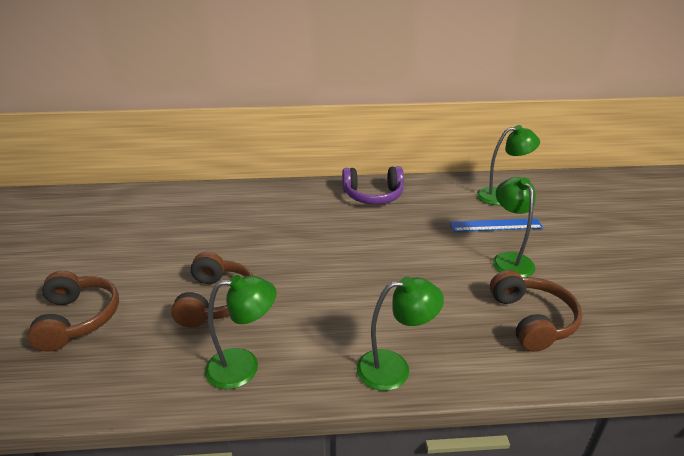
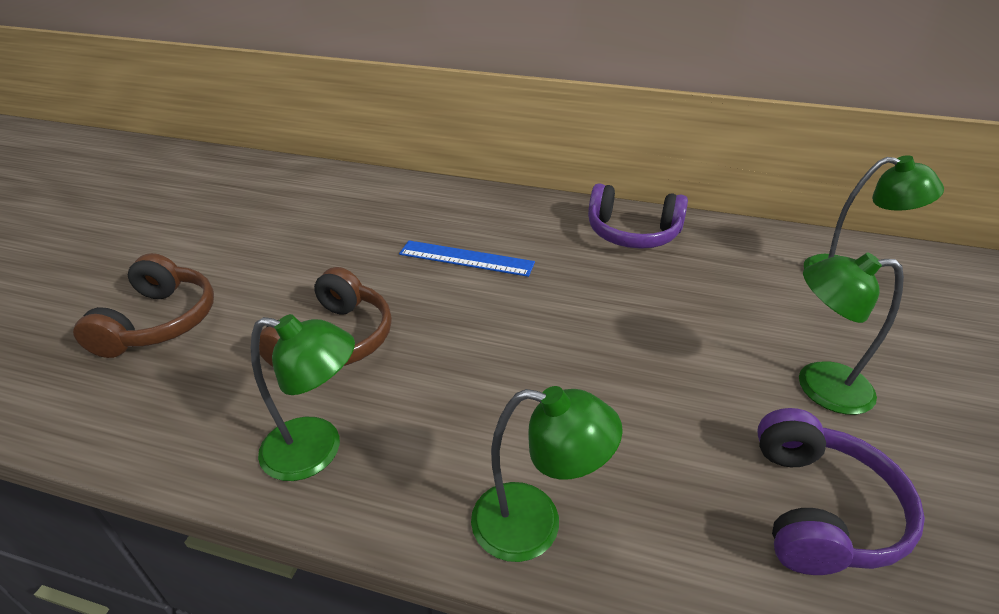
camera: 20 degrees right, 5 degrees up
(496, 225) = (818, 321): blue ruler -> blue ruler (466, 258)
(509, 259) = (818, 386): green lamp -> green lamp turned 90 degrees counterclockwise
(532, 320) = (819, 509): brown headphones -> purple headphones

